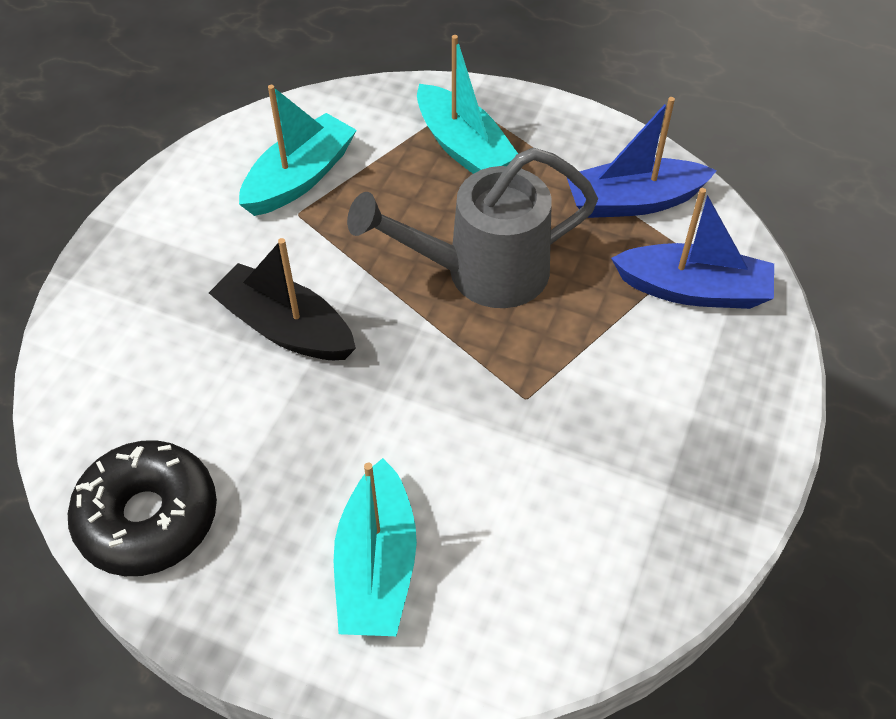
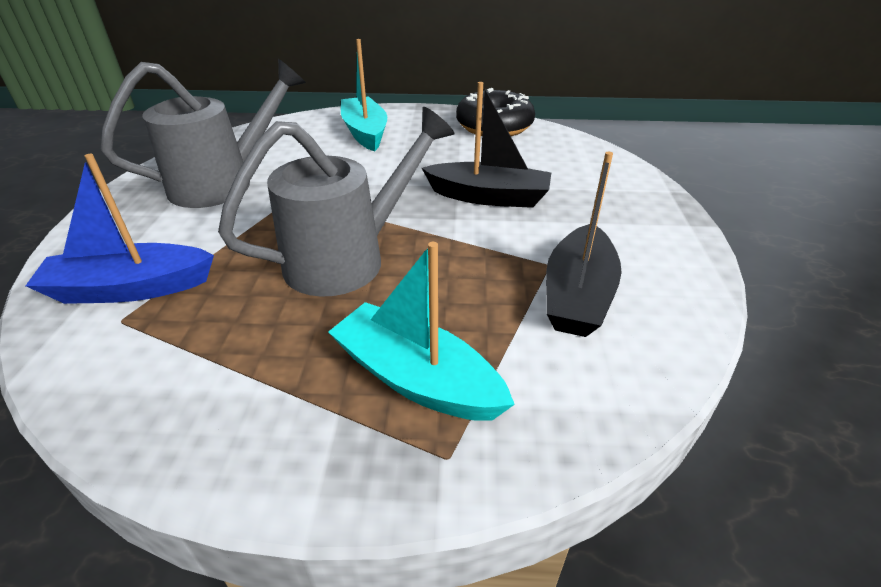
camera: 160 degrees right, 15 degrees down
(299, 178) = (577, 295): turquoise boat -> black boat
(619, 461) = (223, 184): none -> grey watering can
(633, 201) = (179, 363): blue boat -> none

